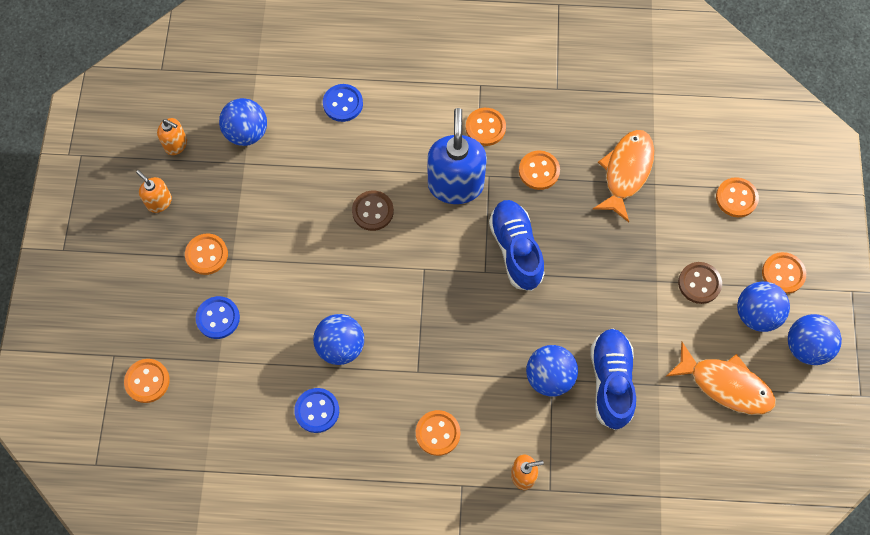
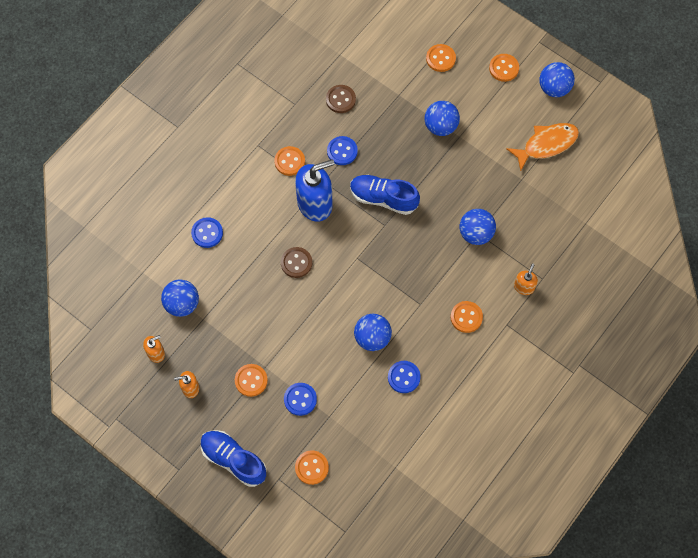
camera: 55 degrees left, 0 degrees up
(455, 184) = (315, 204): blue soap dispenser -> blue soap dispenser turned 120 degrees clockwise
(539, 171) = (342, 151): orange button -> blue button
(611, 381) = (502, 202): blue shoe -> blue shoe (233, 460)
(626, 172) = (379, 104): orange fish -> none
(699, 283) = (477, 115): brown button -> brown button (340, 99)
(756, 314) = (517, 99): blue ball -> blue ball (440, 126)

